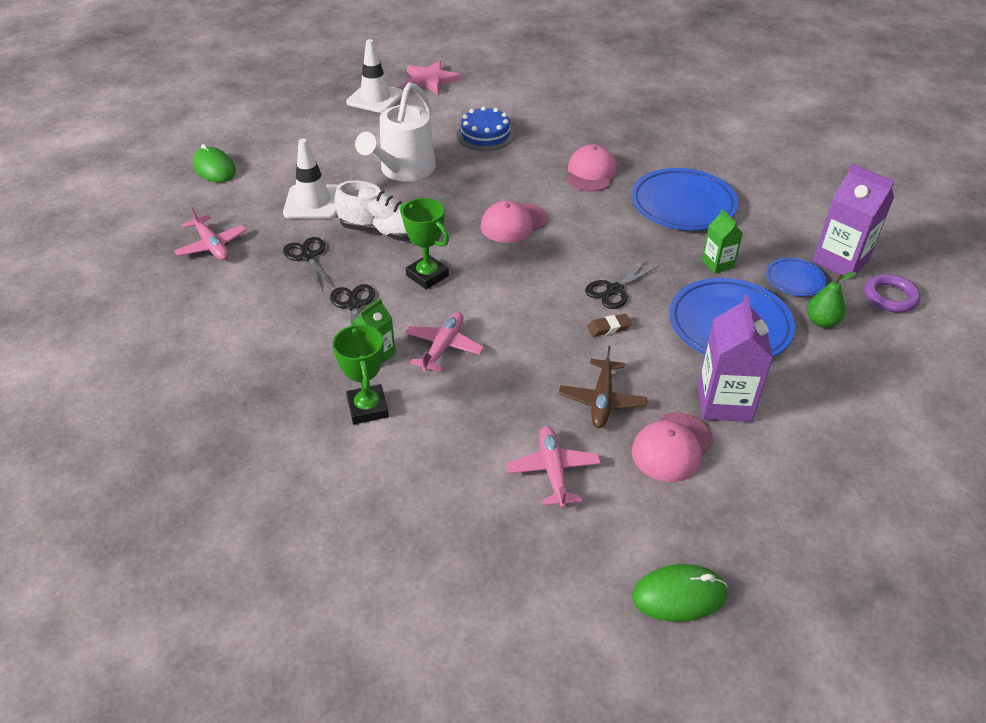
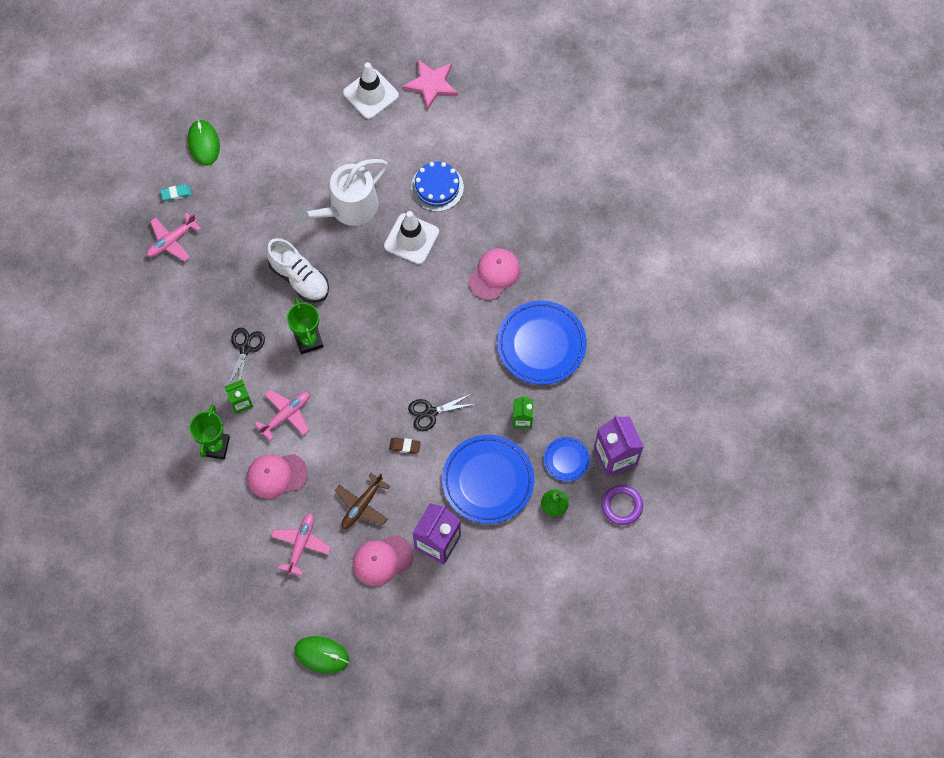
camera: 25 degrees right, 25 degrees up
(199, 210) = (176, 193): none -> turquoise eraser
(212, 245) = (172, 241): pink plane -> pink plane turned 60 degrees clockwise
(308, 256) = (234, 283): black scissors -> none
(313, 202) = (262, 220): white traffic cone -> white traffic cone (411, 239)
(513, 223) = (399, 310): pink cap -> pink cap (276, 475)

